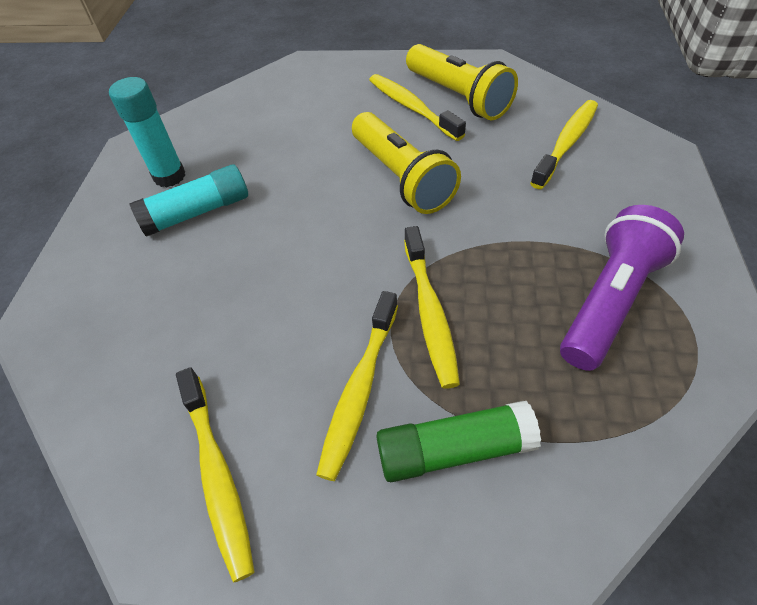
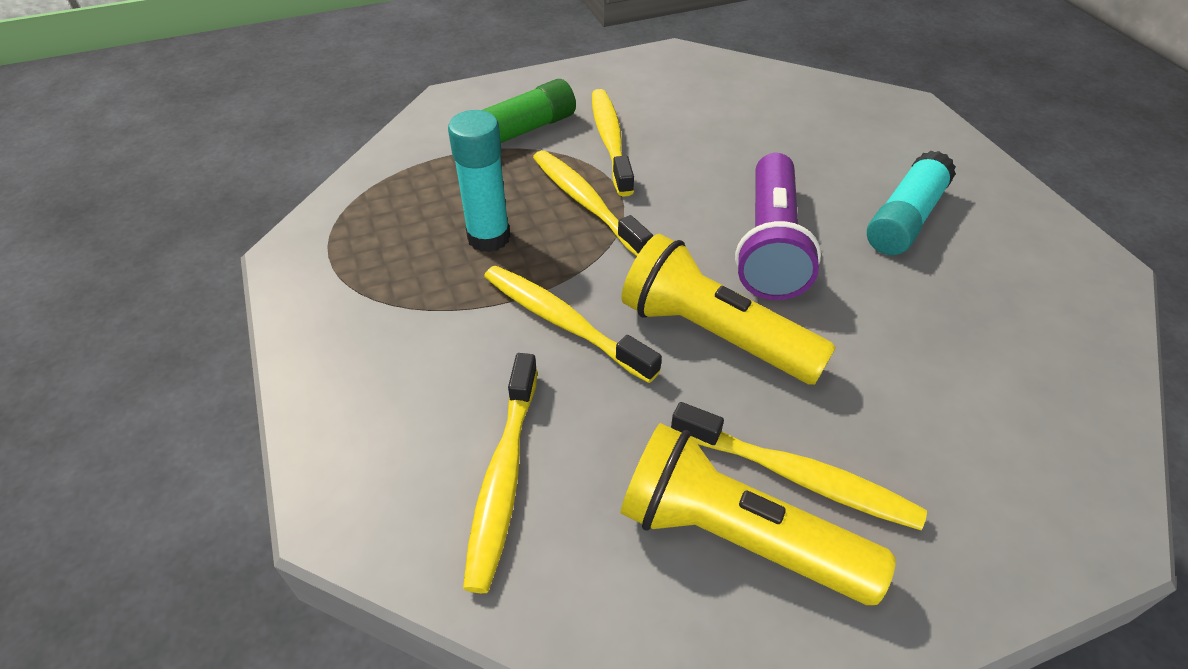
camera: 150 degrees right, 5 degrees down
(169, 176) = (995, 245): turquoise glue stick -> turquoise glue stick (488, 237)
(217, 475) = (670, 81): yellow toothbrush -> yellow toothbrush (563, 322)
(610, 301) = (412, 261): purple flashlight -> purple flashlight (770, 245)

